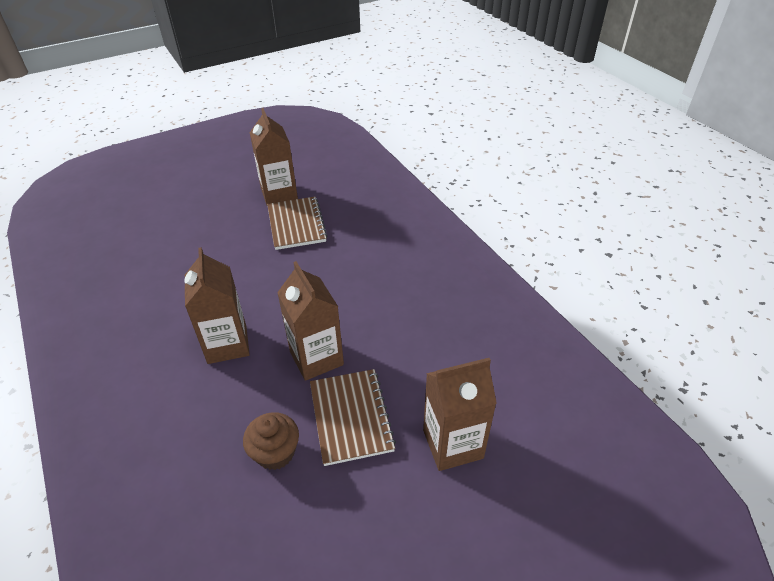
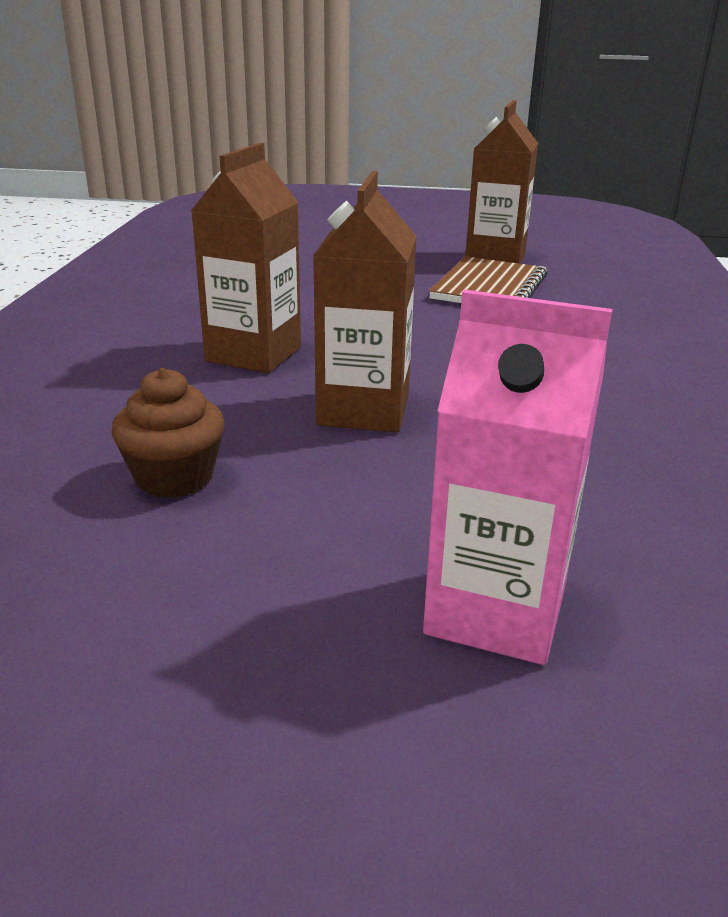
camera: 35 degrees right, 15 degrees down
(351, 417) = (339, 492): brown notebook -> none
(452, 444) = (495, 611): brown carton -> pink carton

